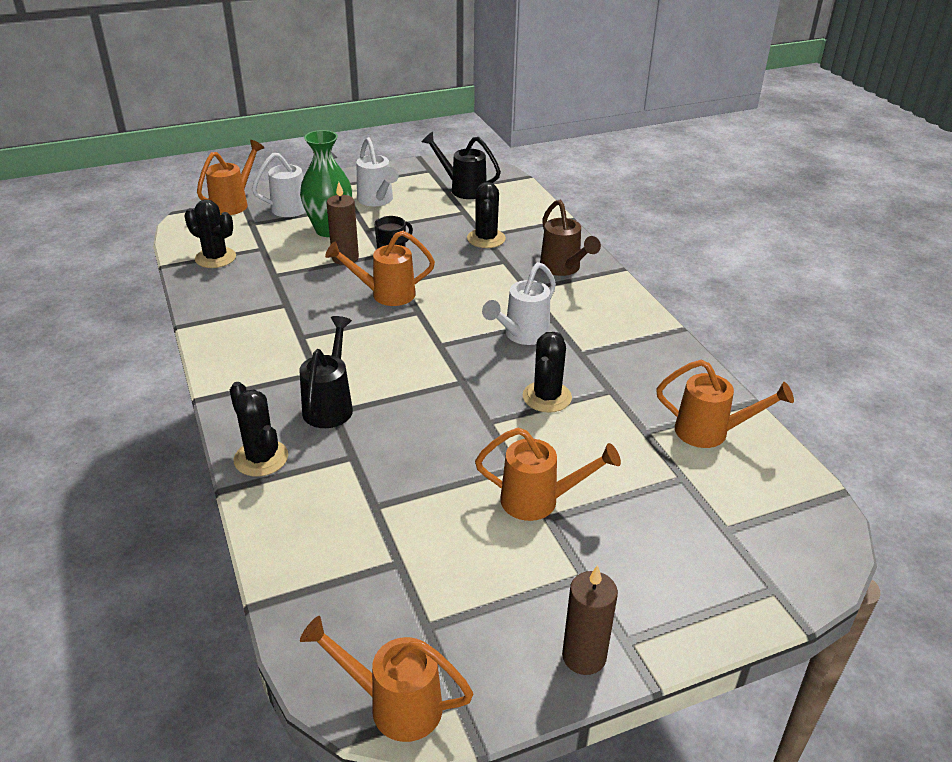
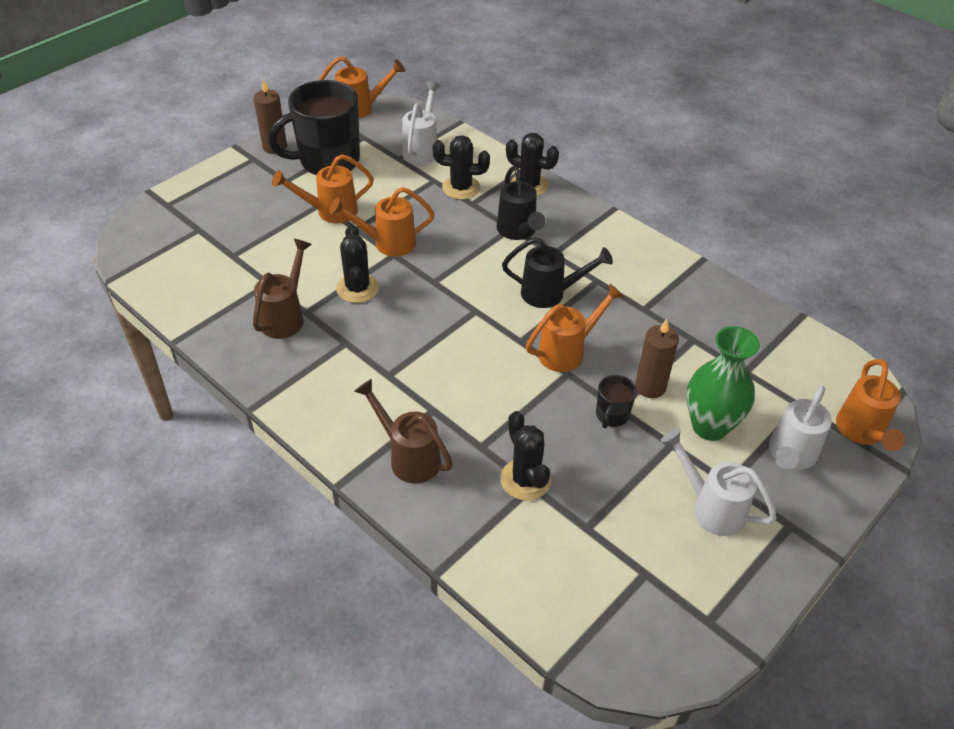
camera: 155 degrees right, 10 degrees up
(215, 258) = (771, 341): black cactus -> black cactus (461, 188)
(462, 189) = (626, 585): black watering can -> black watering can (550, 293)
(507, 594) = (327, 160): none -> black mug
(521, 336) = (408, 344): white watering can -> white watering can (422, 148)
(634, 391) = (286, 316): none -> brown watering can
(711, 432) = (214, 297): orange watering can -> orange watering can (387, 243)

